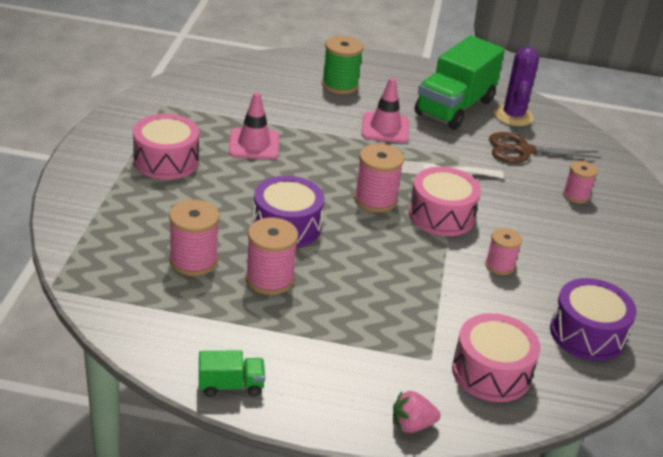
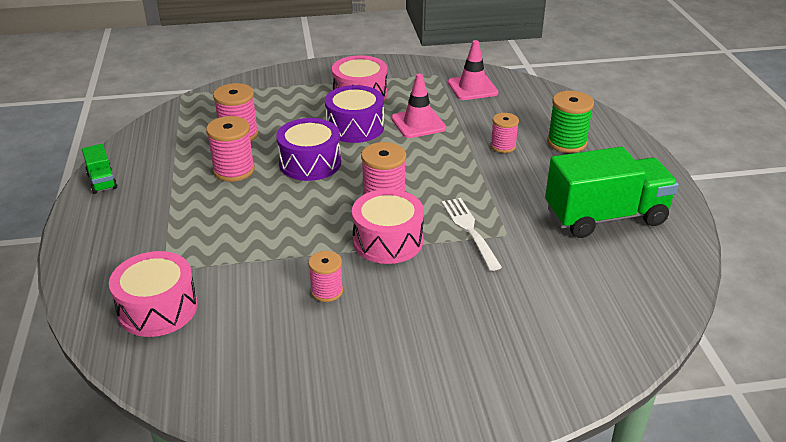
camera: 75 degrees right, 0 degrees up
(385, 128) = (515, 181): pink traffic cone -> pink traffic cone (472, 88)
(412, 425) = (77, 273): pink strawberry -> none
(454, 107) = (605, 217): green truck -> green truck turned 150 degrees clockwise
(513, 116) = (636, 261): purple cactus -> none
(523, 151) = (565, 279): brown scissors -> none
(576, 195) = (505, 333): pink spool -> pink spool (503, 146)
(587, 334) = (242, 370): purple drum -> purple drum (355, 127)

